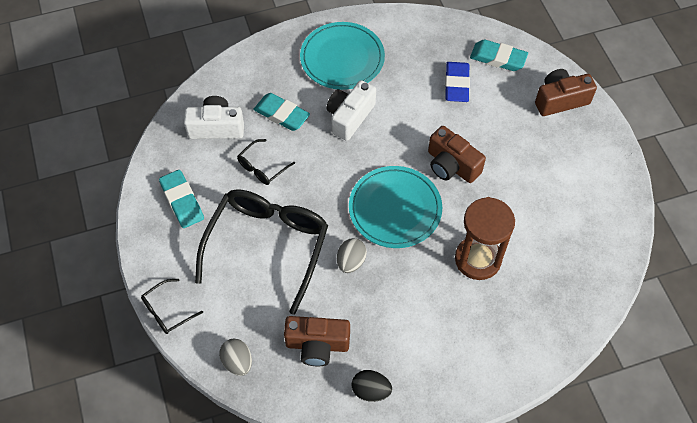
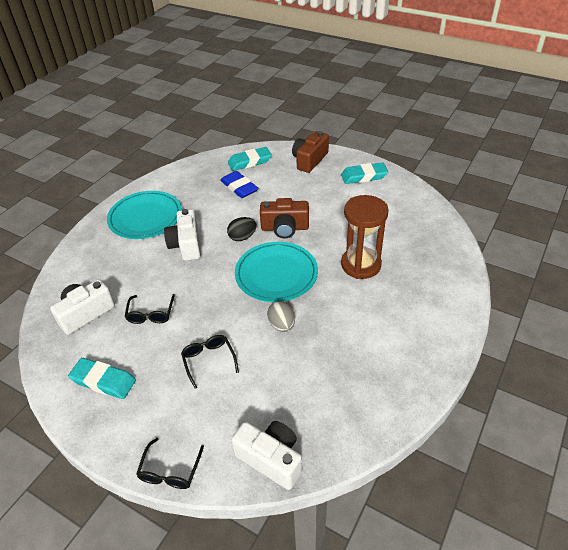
camera: 40 degrees left, 15 degrees down
(237, 362) = (271, 459): grey egg -> white camera
(267, 247) = (209, 361): black glasses -> black glasses, size x0.43
(281, 114) = (132, 274): turquoise eraser -> turquoise eraser (364, 176)
(317, 345) = (318, 395): brown camera -> none
(371, 390) = (389, 393): black egg -> black egg (242, 237)

